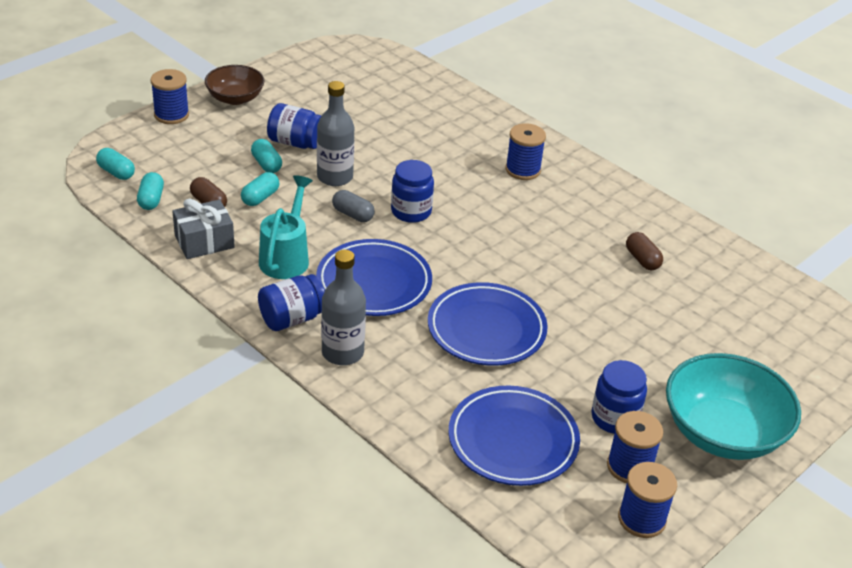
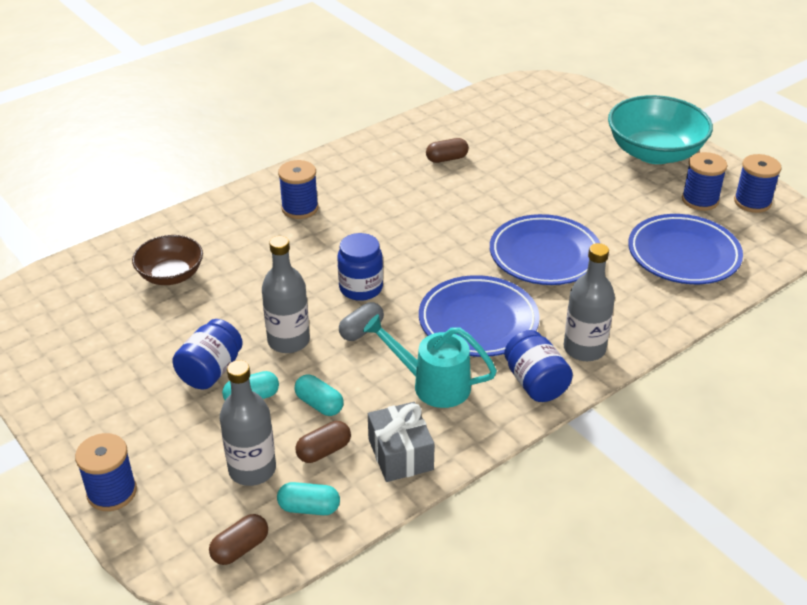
camera: 80 degrees left, 0 degrees up
(116, 172) = (240, 548): turquoise capsule -> brown capsule
(190, 171) = (252, 469): none -> grey bottle
(235, 98) = (90, 426): brown bowl -> brown bowl (171, 275)
(614, 418) = (647, 200): blue jar -> none

